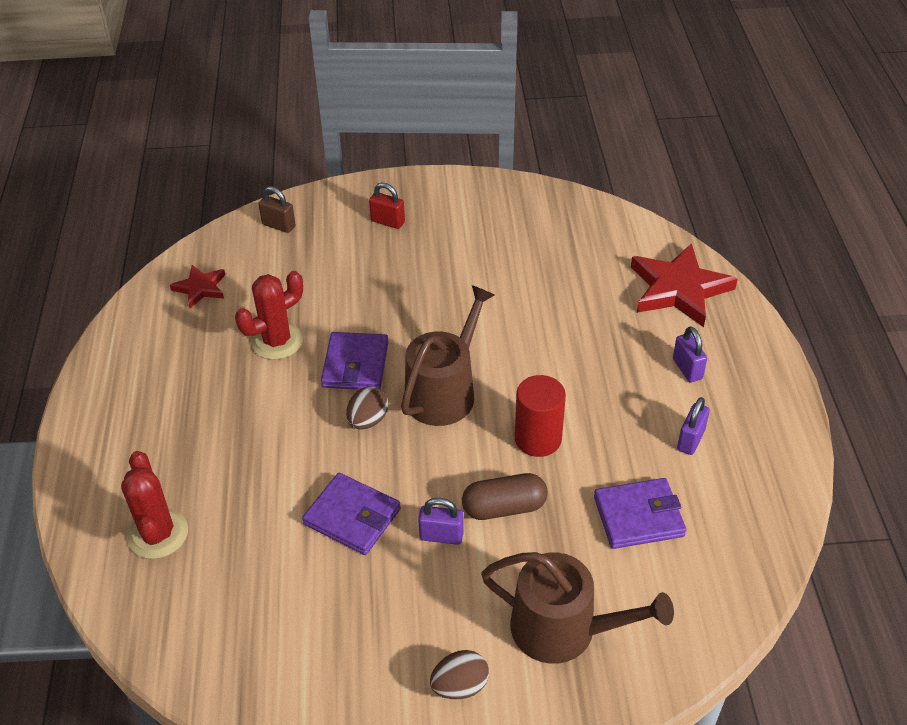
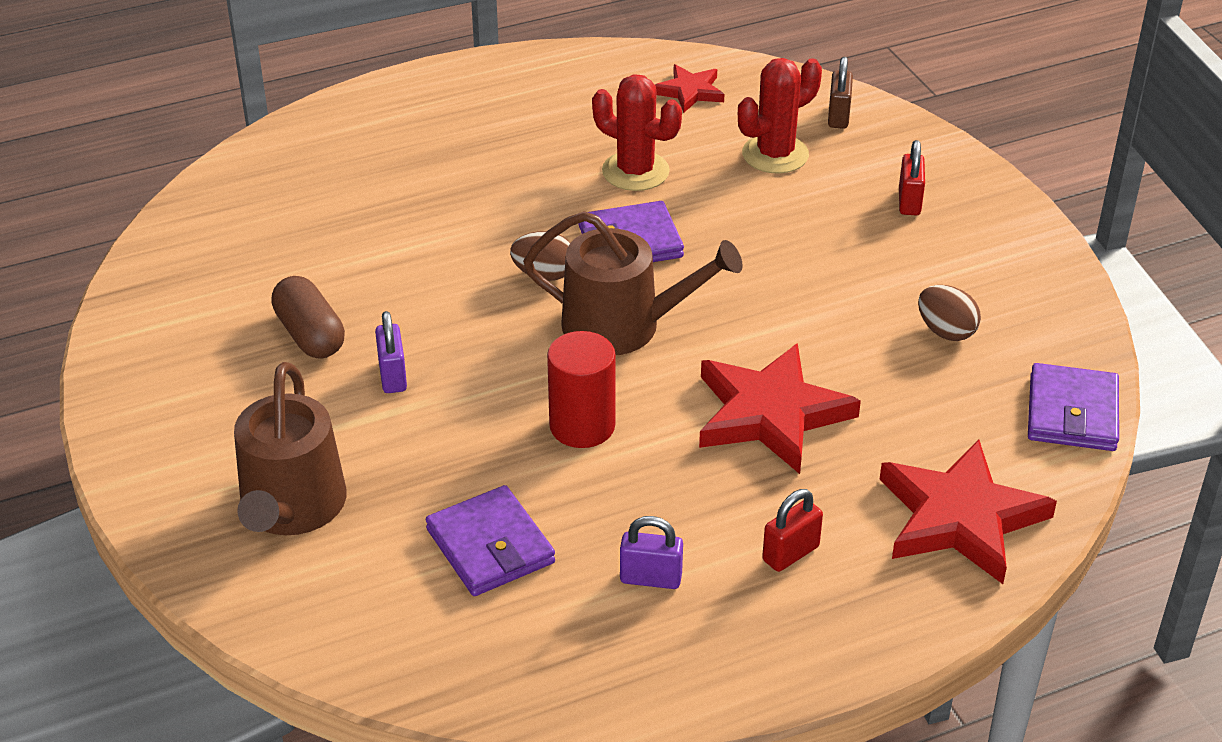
camera: 70 degrees right, 5 degrees down
(158, 534) = (319, 172): red cactus -> red cactus (775, 154)
(352, 517) = (394, 300): purple wallet -> purple wallet (1072, 413)
(460, 686) = (191, 438): brown egg -> brown egg (946, 331)
(504, 507) = (456, 419): brown capsule -> brown capsule (310, 335)
(562, 343) = (770, 414): none -> red star
(687, 369) = (790, 553): purple padlock -> red padlock

